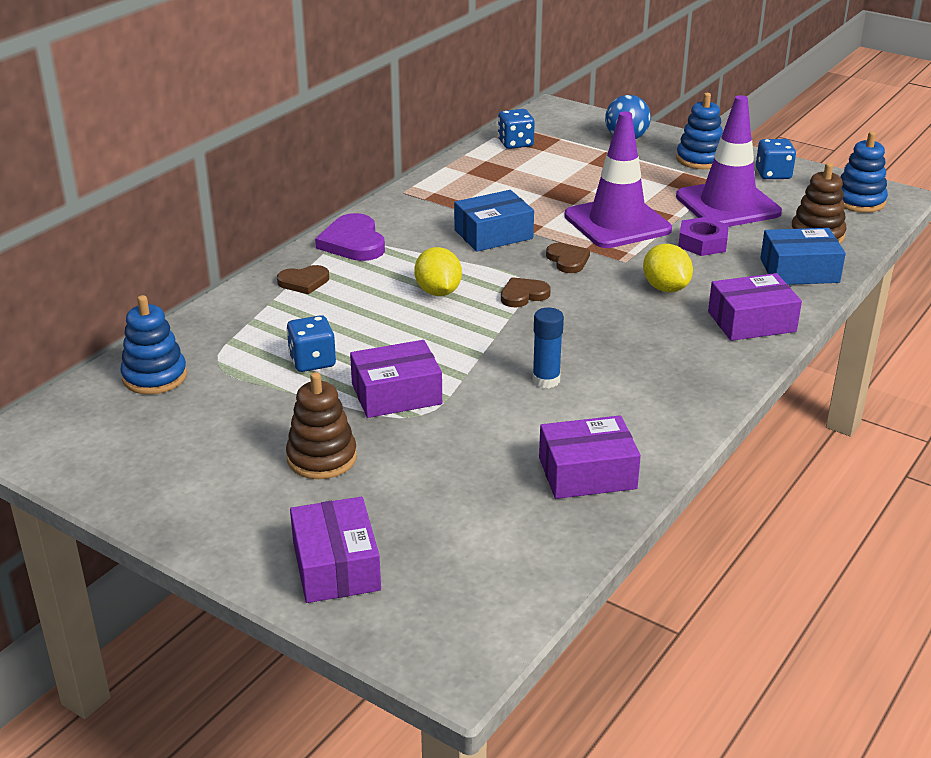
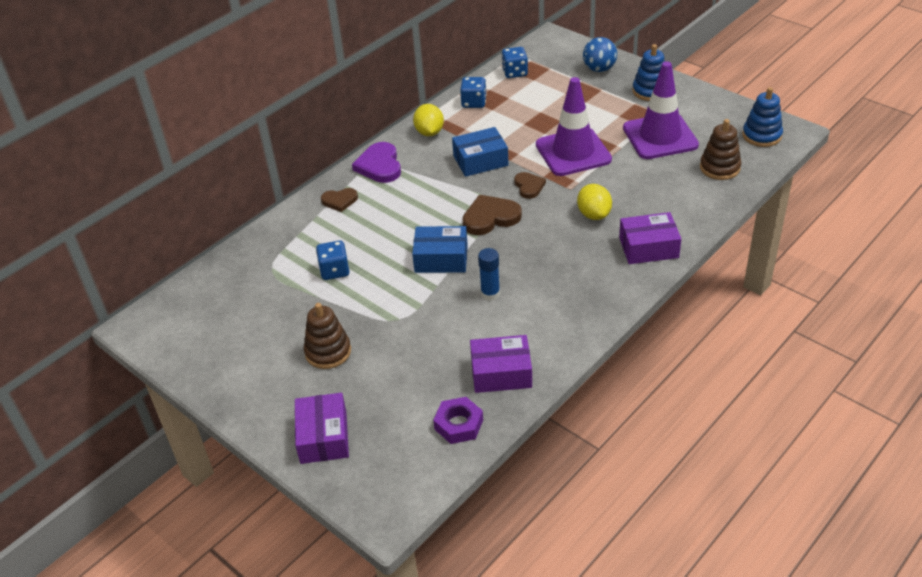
camera: 10 degrees right, 10 degrees up
(154, 377) = (229, 279): blue stacking toy -> none
(396, 394) = (386, 301): purple box -> none
(438, 292) = (431, 213): yellow lemon -> yellow lemon (429, 132)
(523, 295) = (490, 217): brown heart -> brown heart, size x1.61
(702, 243) = (631, 173): purple nut -> purple nut (458, 424)
(773, 174) = (703, 107): blue dice -> blue dice (474, 102)
(799, 271) = (696, 201): blue box -> blue box (441, 258)

